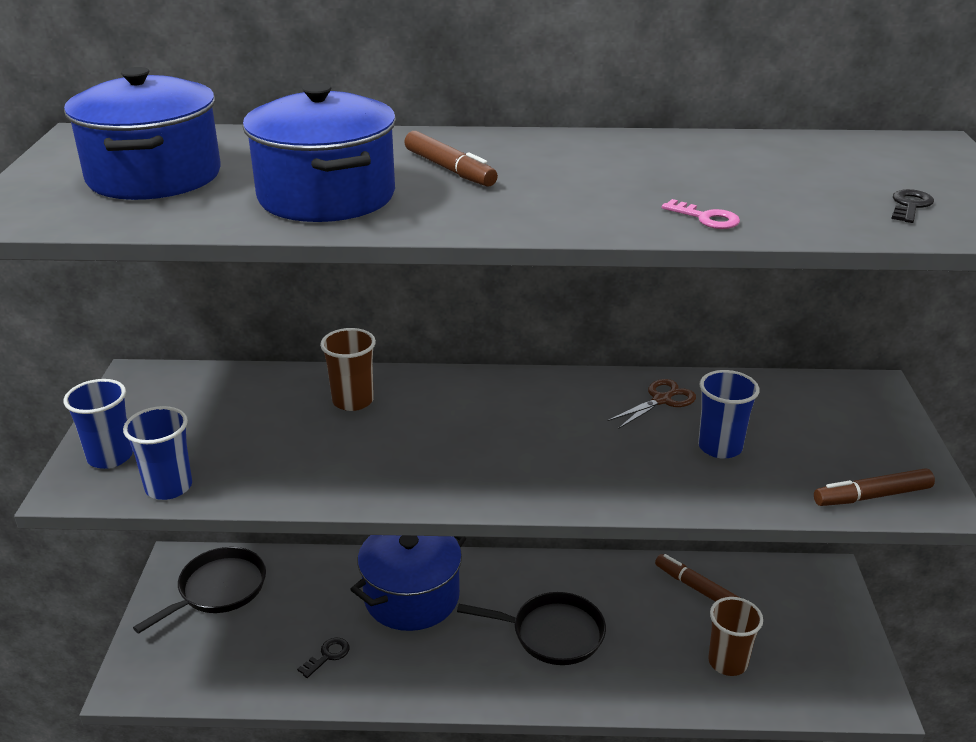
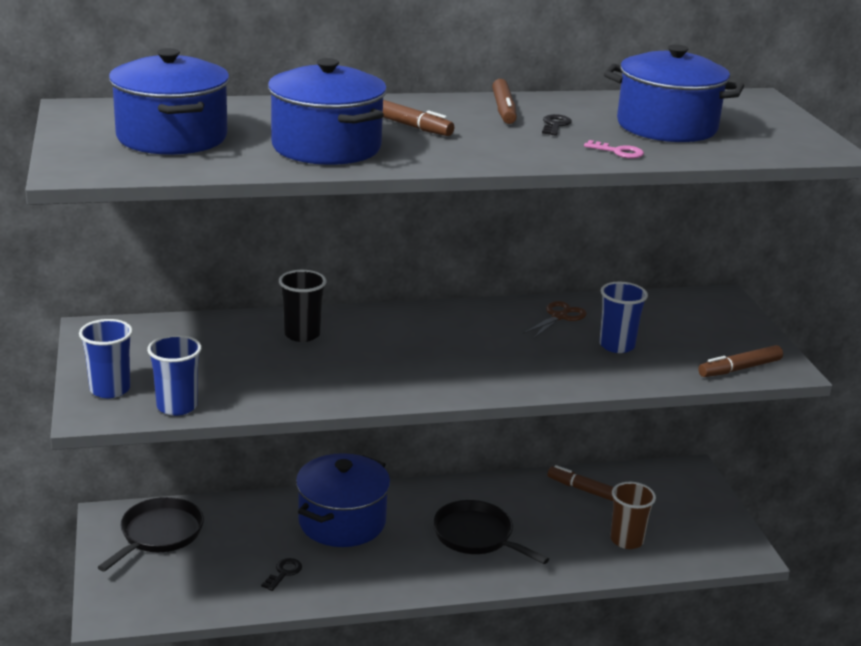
camera: 15 degrees left, 5 degrees down
(353, 401) = (302, 334): brown cup -> black cup
(553, 633) = (476, 536): black pan -> black pan turned 135 degrees counterclockwise
(585, 151) = (503, 109): none -> brown marker
(791, 183) = (666, 127): none -> blue pot
(910, 206) = (754, 139): black key -> black key (555, 125)

